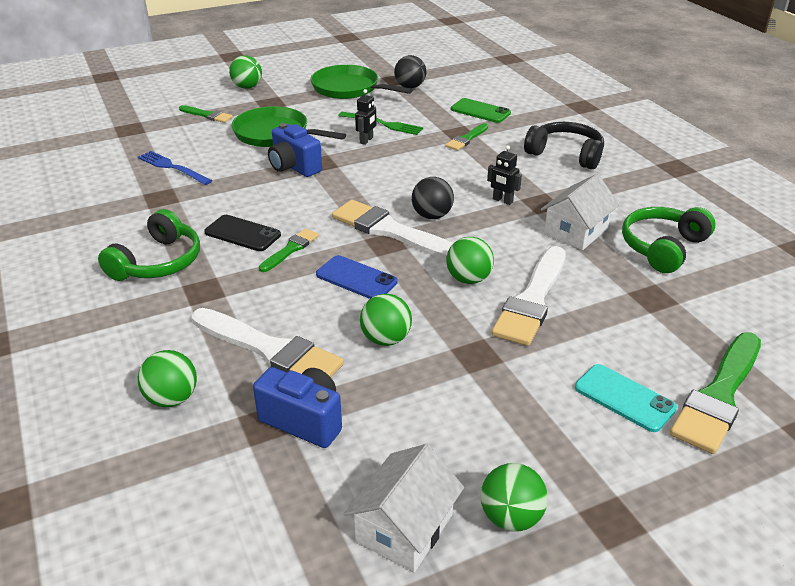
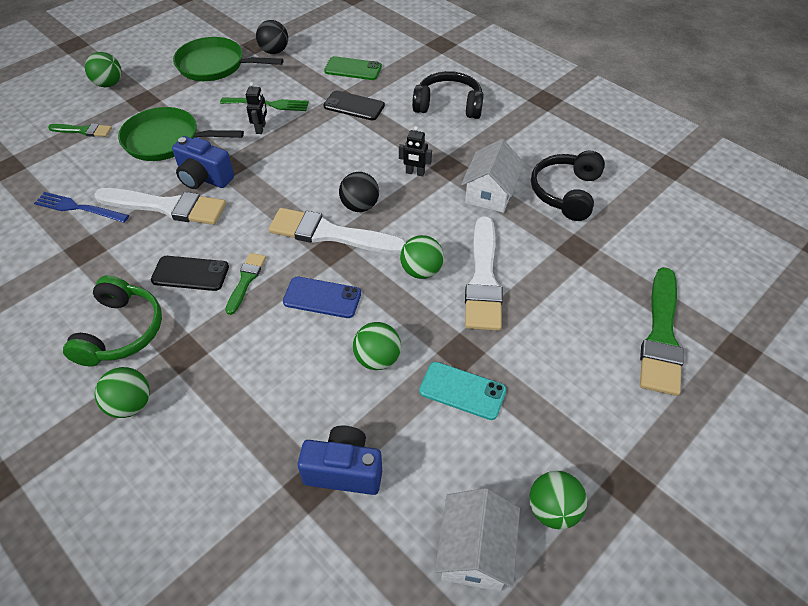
camera: 20 degrees left, 15 degrees up
(172, 398) = (212, 487): green ball -> green ball (130, 404)
(270, 350) = (279, 402): white brush -> white brush (167, 207)
(466, 139) = (354, 106): green brush -> black phone
(624, 398) = (593, 361): turquoise phone -> turquoise phone (462, 391)
(662, 247) = (566, 192): green headphones -> black headphones

